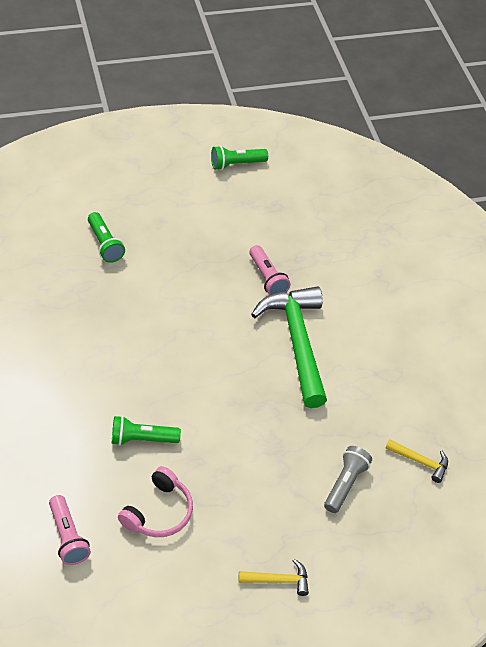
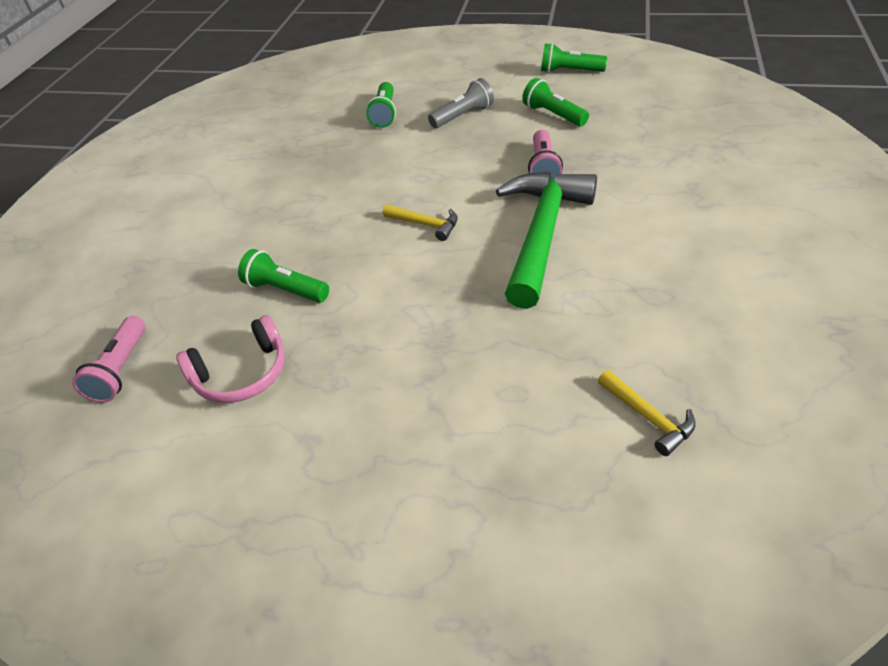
camera: 35 degrees right, 5 degrees down
(248, 219) = (553, 115): none -> green flashlight
(278, 580) = (330, 516): yellow hammer -> yellow hammer (426, 225)
(345, 484) = (511, 414): grey flashlight -> grey flashlight (463, 116)

